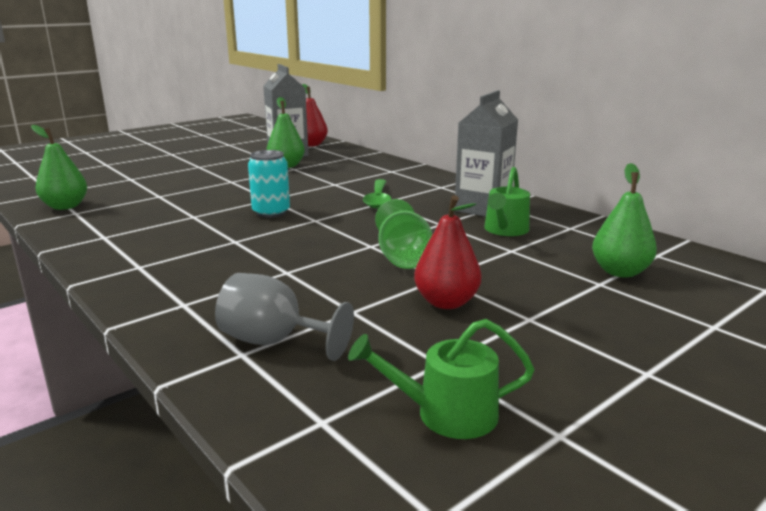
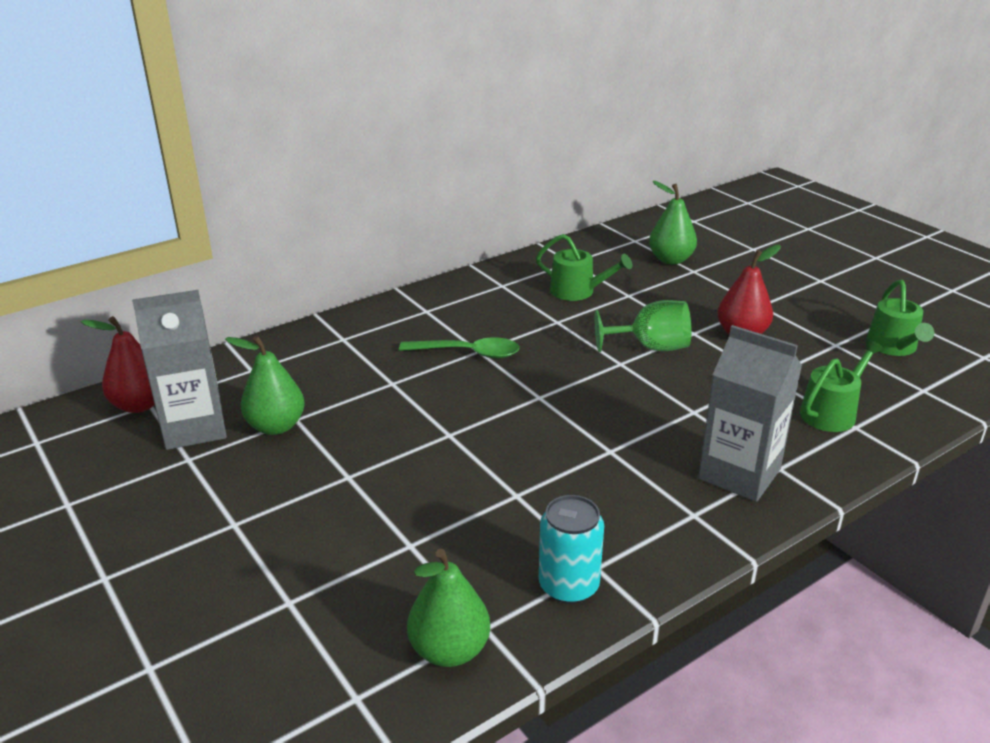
camera: 85 degrees left, 10 degrees up
(271, 212) = (508, 430): turquoise can -> turquoise can (568, 586)
(274, 341) = (831, 412): grey goblet -> green watering can
(482, 208) = (511, 295): grey carton -> grey carton (739, 474)

